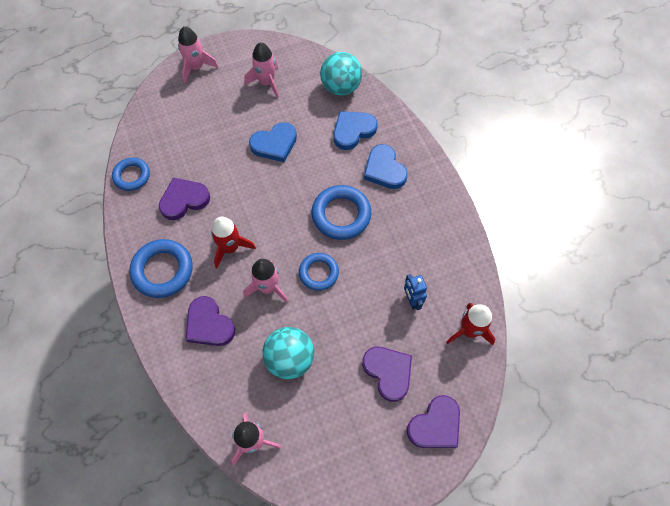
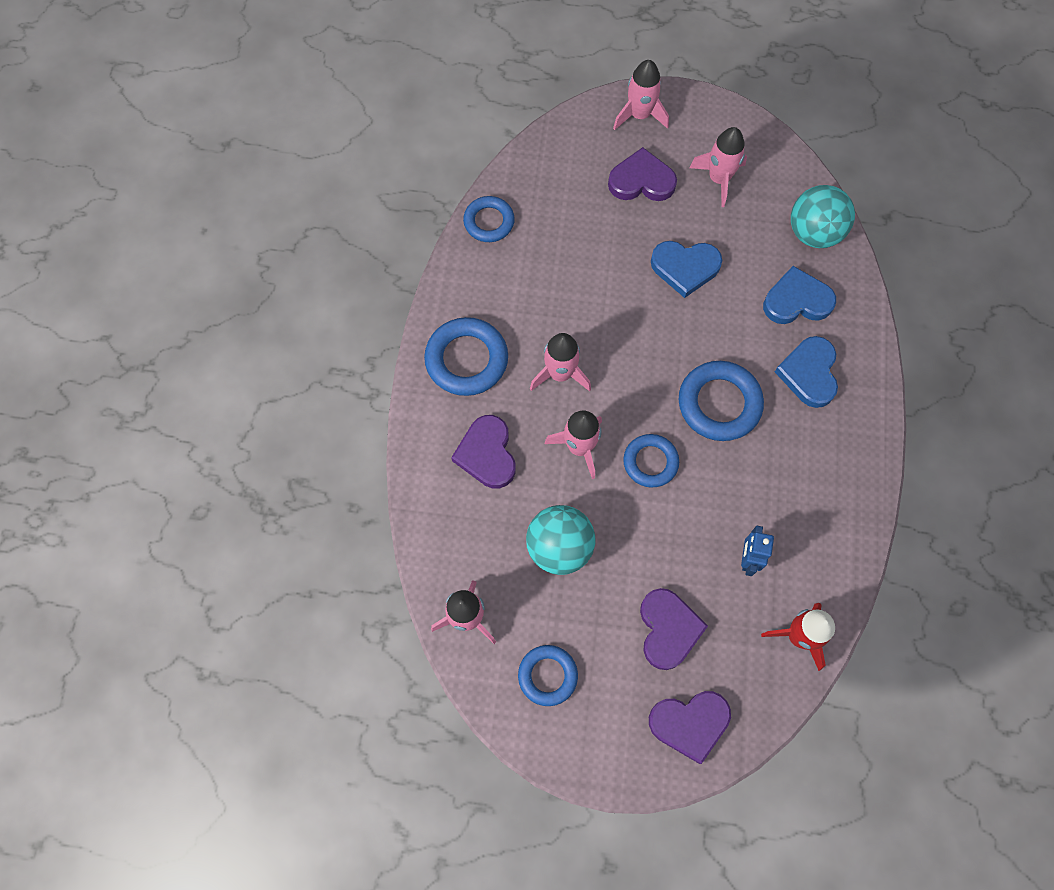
camera: 30 degrees right, 5 degrees up
(184, 200) = (535, 284): purple heart -> purple heart (641, 181)
(230, 248) = (560, 374): red rocket -> pink rocket
(328, 448) = (547, 676): none -> blue ring

